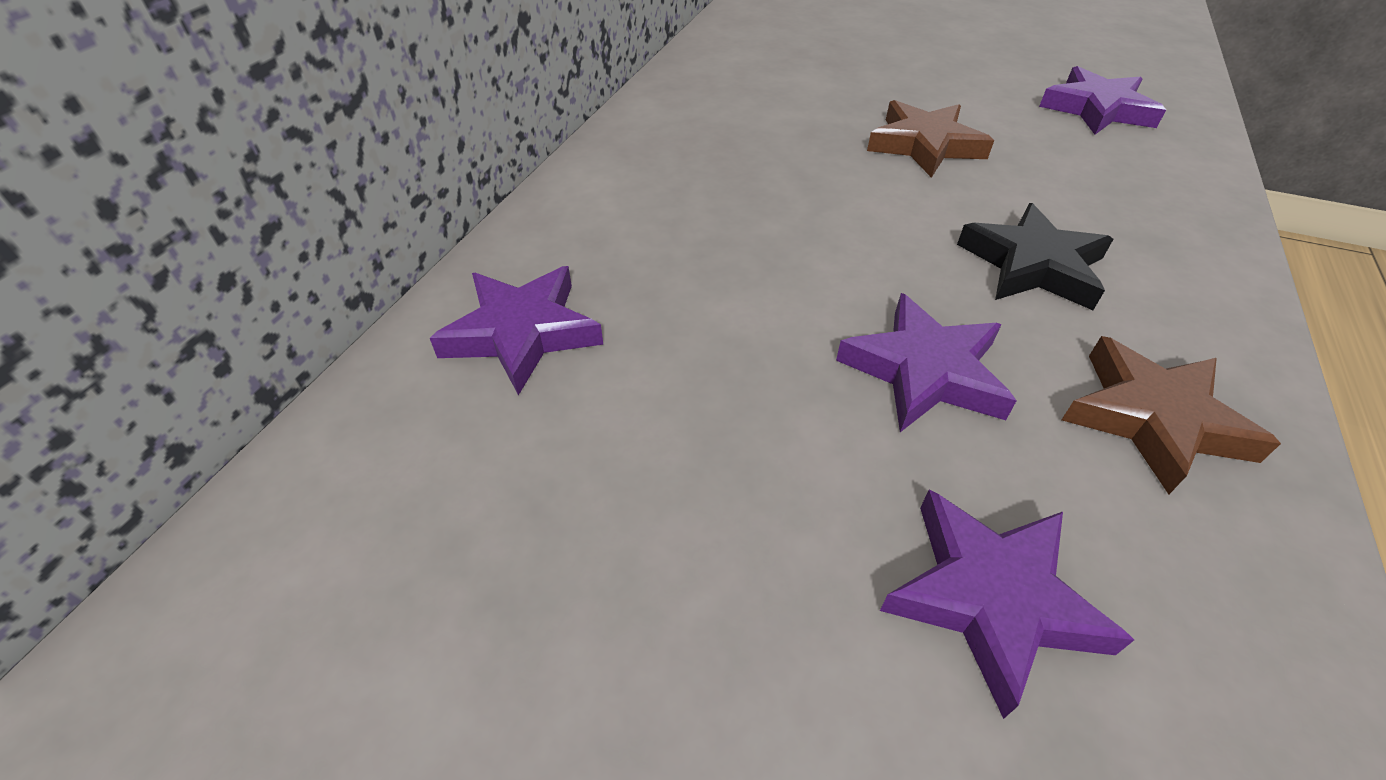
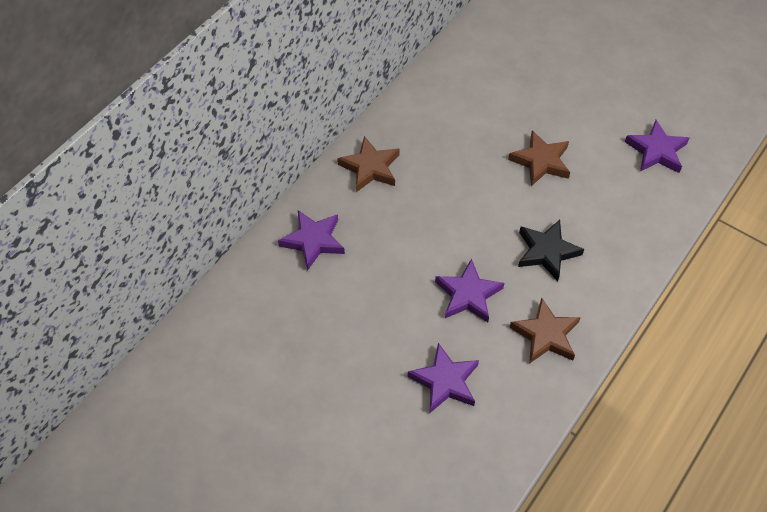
camera: 15 degrees right, 10 degrees up
(616, 196) = (370, 167): none -> brown star

